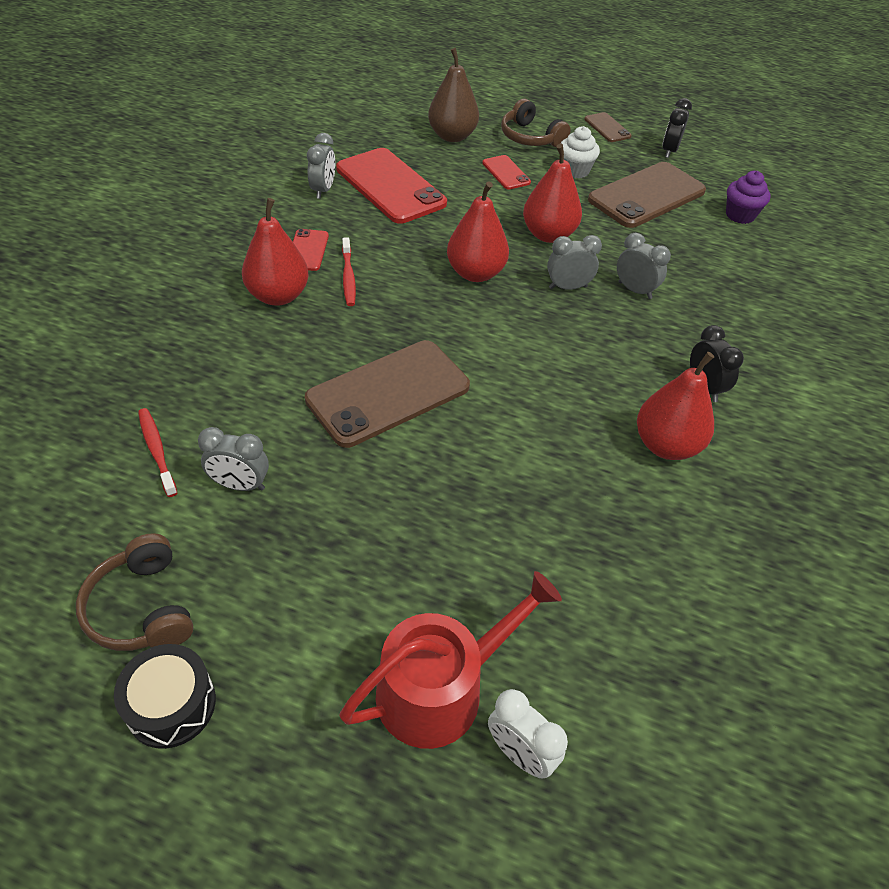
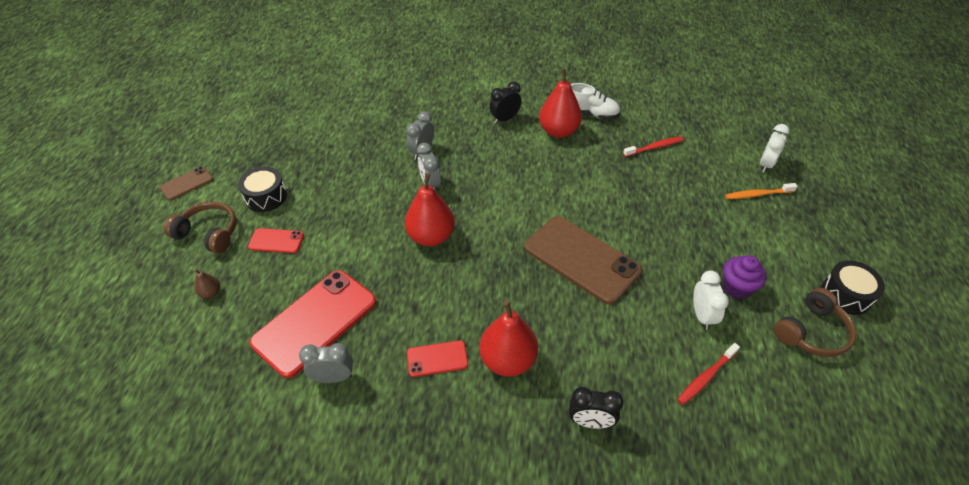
camera: 100 degrees left, 0 degrees up
(240, 485) = (702, 315): grey clock -> white clock
(348, 277) = (465, 317): red toothbrush -> red toothbrush (654, 147)
(441, 688) = (757, 194): red watering can -> orange toothbrush
(452, 136) = (211, 293): brown pear -> brown pear, size x0.45
(506, 173) = (276, 241): red phone -> red phone turned 45 degrees clockwise
(530, 137) = (209, 233): brown headphones -> brown headphones turned 105 degrees counterclockwise
(548, 235) = (367, 202): red pear -> none
(575, 171) = (266, 197): white cupcake -> black drum
(646, 195) = (298, 153): brown phone -> none
(669, 151) = (225, 144): black clock -> black clock (590, 421)
(713, 505) = (591, 114): none -> white shoe
(740, 215) = (315, 107): purple cupcake -> purple cupcake (737, 287)

